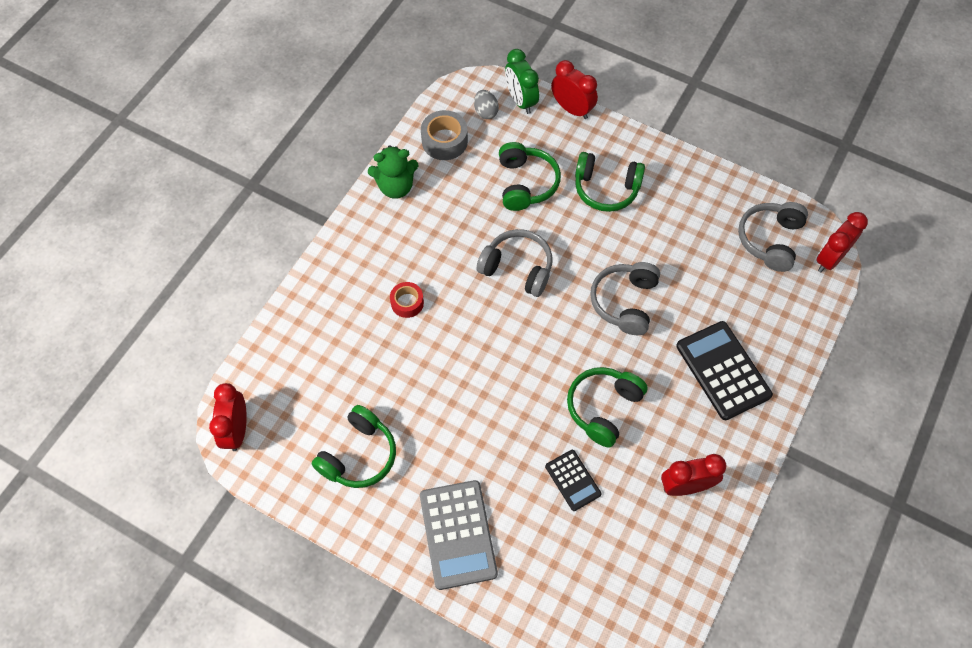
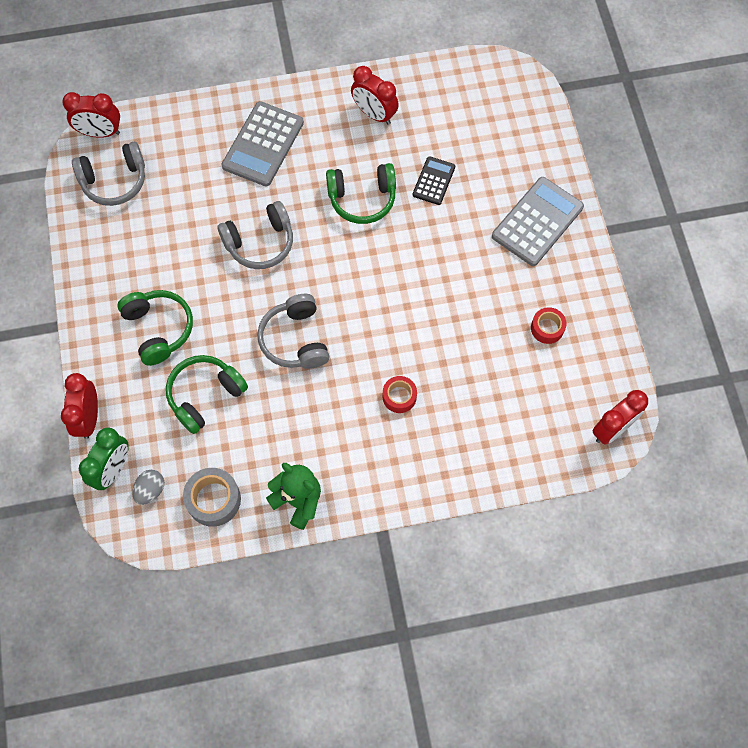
camera: 130 degrees left, 5 degrees up
(359, 455) = (547, 328): green headphones -> red tape
(723, 370) = (263, 144): black calculator -> grey calculator

